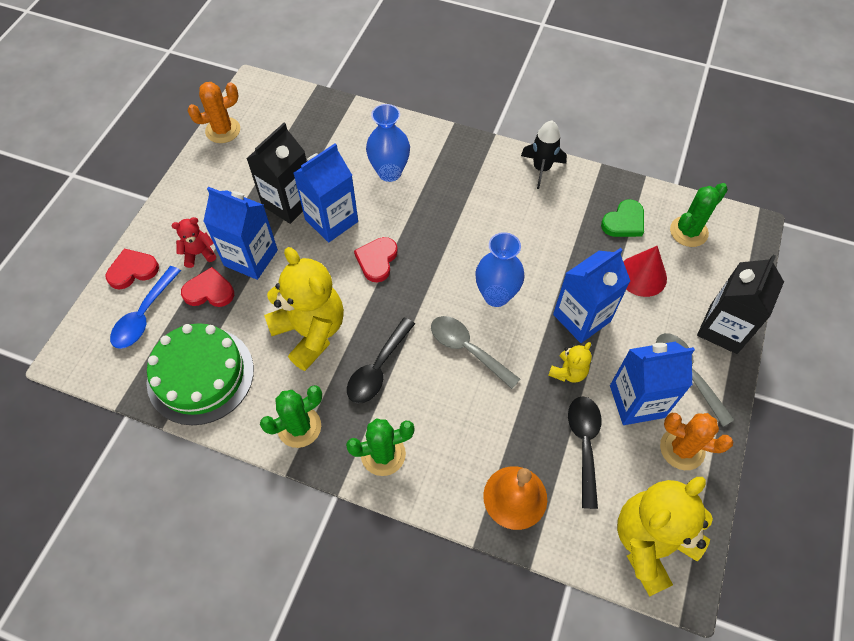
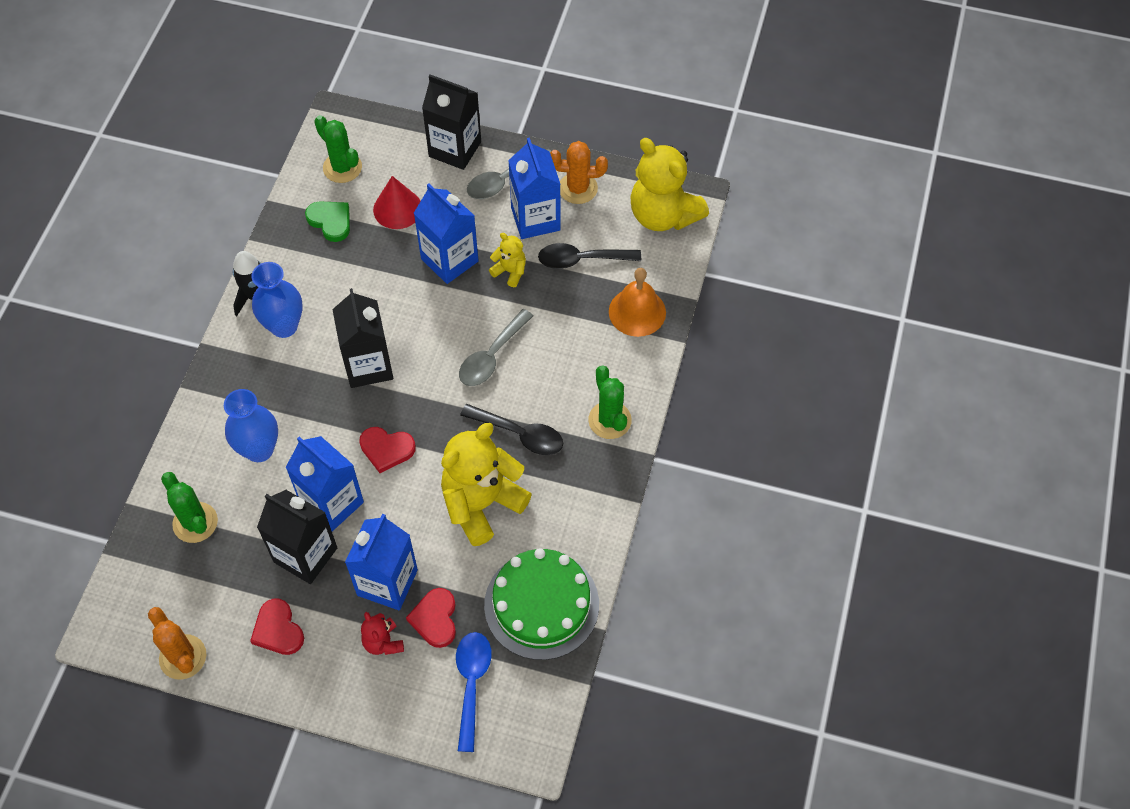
camera: 95 degrees left, 0 degrees up
(132, 270) = (410, 714): red heart -> red heart (278, 630)
(144, 315) = (471, 684): blue spoon -> blue spoon turned 105 degrees counterclockwise
(299, 427) = (590, 498): green cactus -> green cactus (195, 522)
(464, 248) = (368, 366): none -> black carton
(496, 295) = (427, 333): blue vase -> blue vase (284, 326)
(682, 449) = (578, 188): orange cactus -> orange cactus turned 75 degrees clockwise

